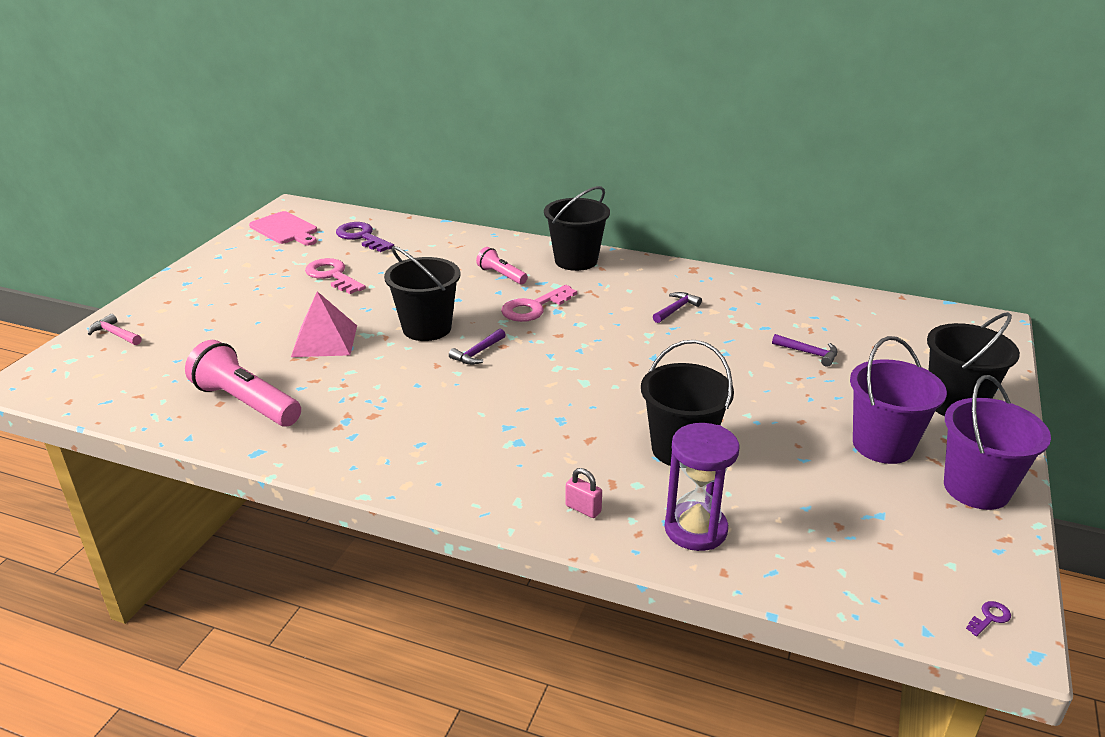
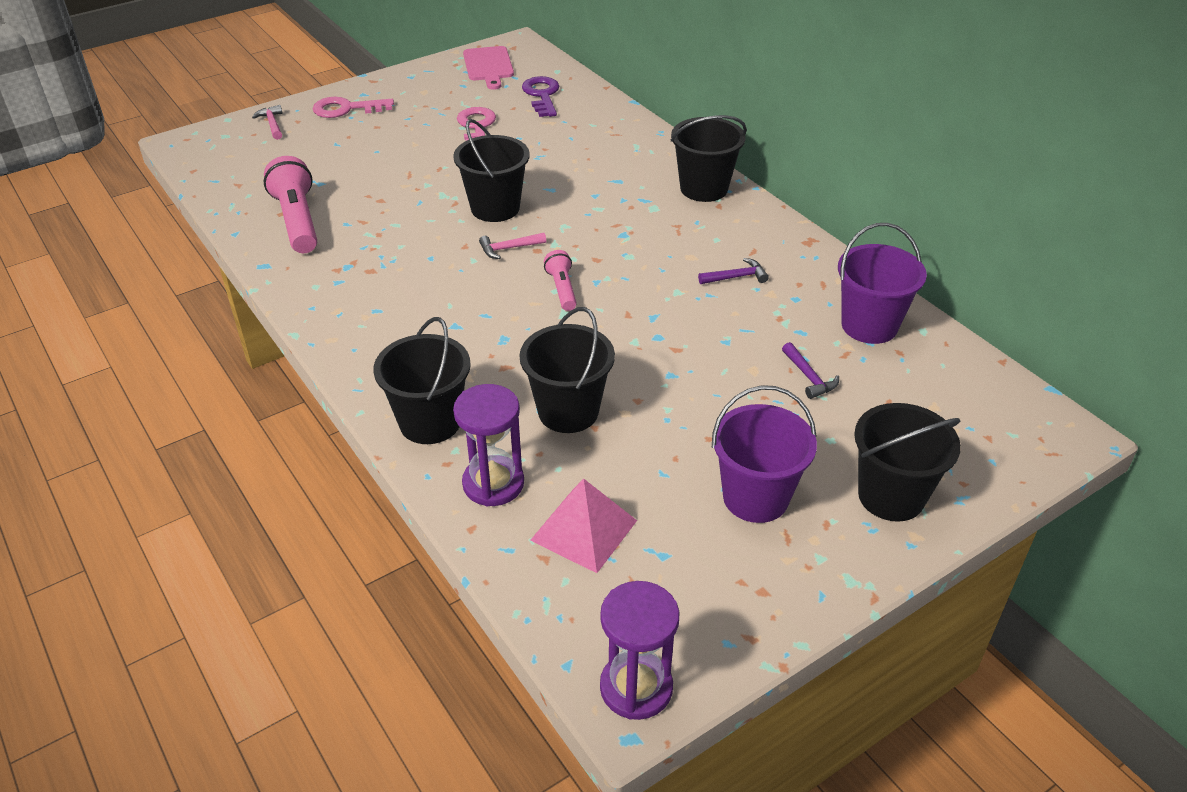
camera: 35 degrees right, 10 degrees up
(324, 340) = (406, 188): pink pyramid -> pink pyramid (584, 530)
(477, 353) = (509, 248): purple hammer -> pink hammer
(501, 275) = (617, 179): pink flashlight -> pink flashlight (562, 289)
(534, 308) = (606, 223): pink key -> pink key (346, 109)
(583, 509) = (430, 422): pink padlock -> black bucket
(976, 488) = (789, 582): purple bucket -> purple bucket (869, 325)
(990, 617) = (636, 688): purple key -> purple hourglass

